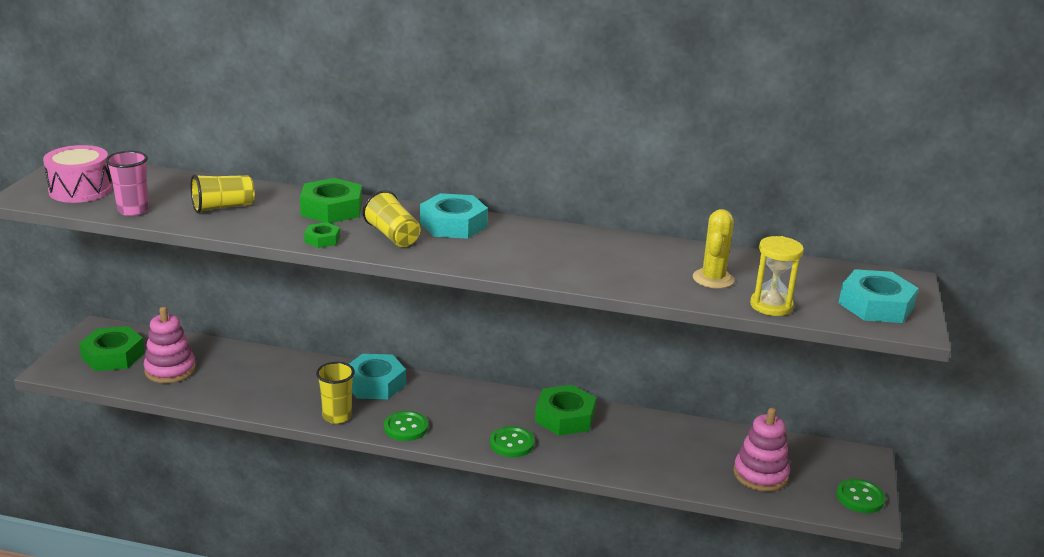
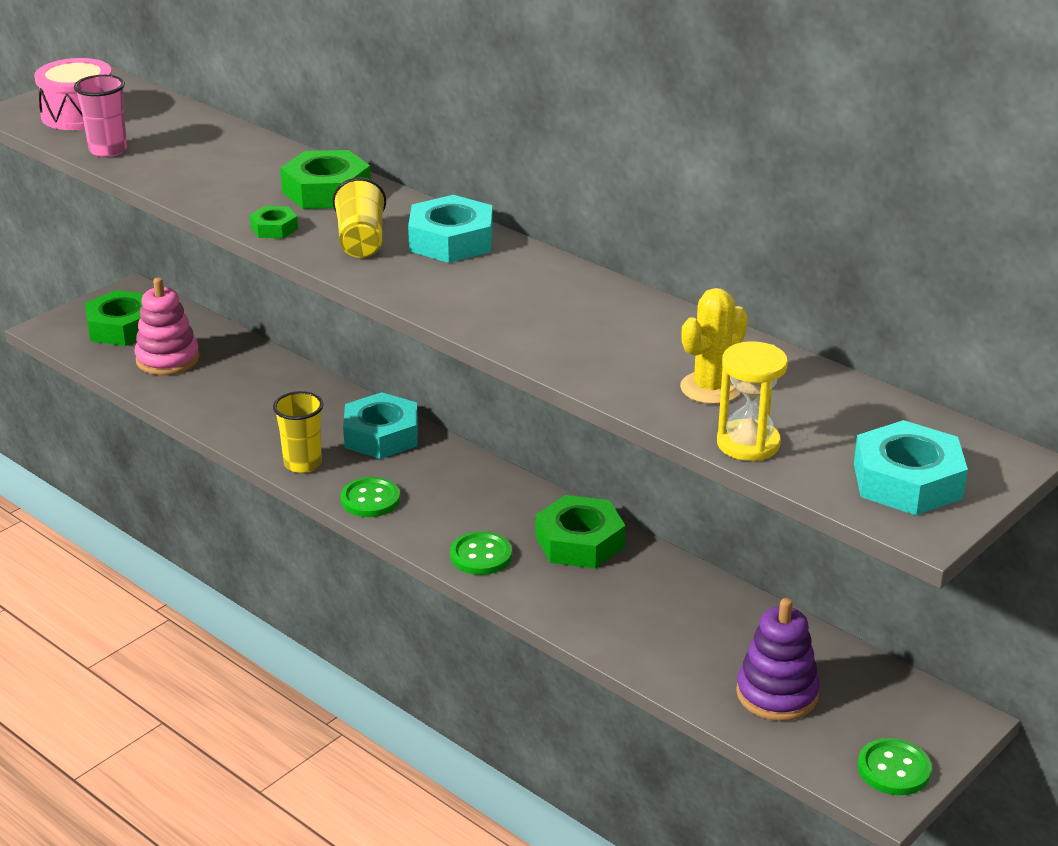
camera: 30 degrees right, 5 degrees up
(223, 207) = (206, 165): yellow cup -> none
(760, 474) = (777, 694): pink stacking toy -> purple stacking toy

